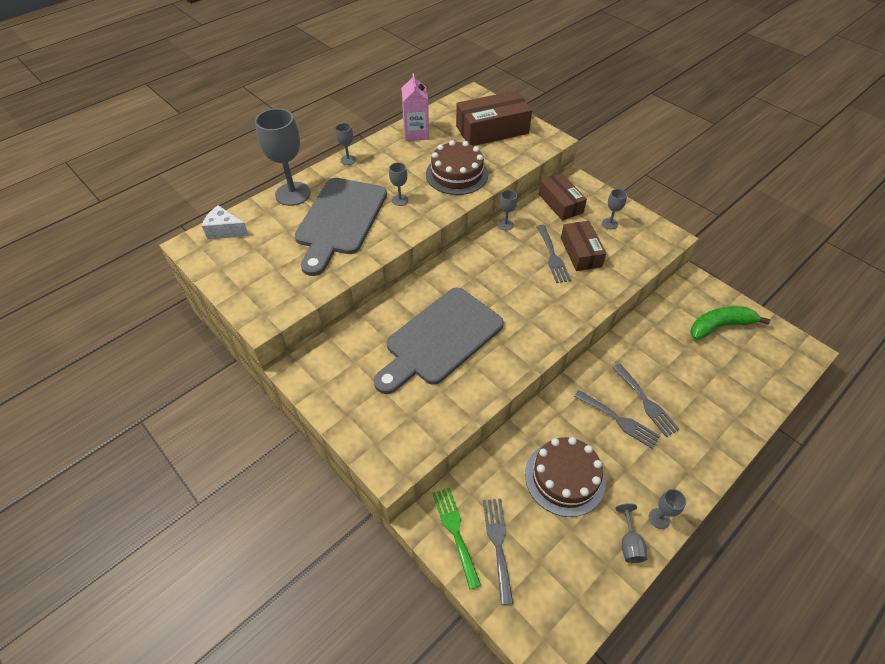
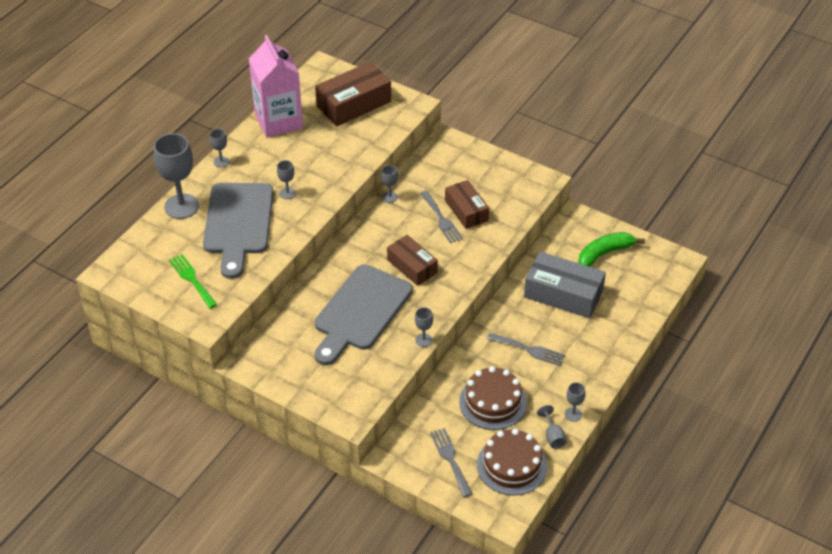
camera: 15 degrees left, 5 degrees down
(225, 230) = (133, 254): white cheese -> none
(416, 133) = (278, 121): pink carton -> pink carton, size x1.60
(455, 531) = (414, 459): green fork -> green fork (192, 279)
(457, 174) = (333, 157): brown cake -> brown cake (512, 465)
(560, 203) = (437, 166): brown box -> brown box (412, 266)
(610, 224) = (487, 178): grey goblet -> grey goblet (423, 340)
(646, 402) = (549, 331): grey fork -> none
(668, 362) = (563, 294): none -> grey box

